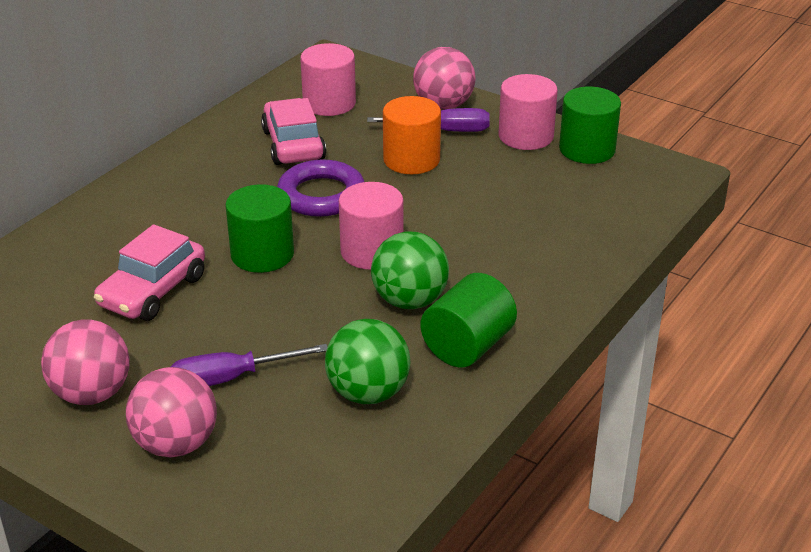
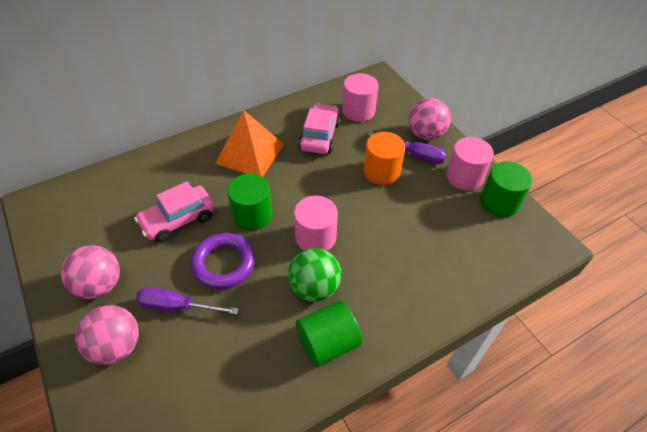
camera: 25 degrees right, 15 degrees up
(202, 190) = (250, 153): none -> orange pyramid
(321, 195) = (312, 181): purple ring -> purple ring (223, 263)
(368, 393) = (245, 355): green ball -> none

